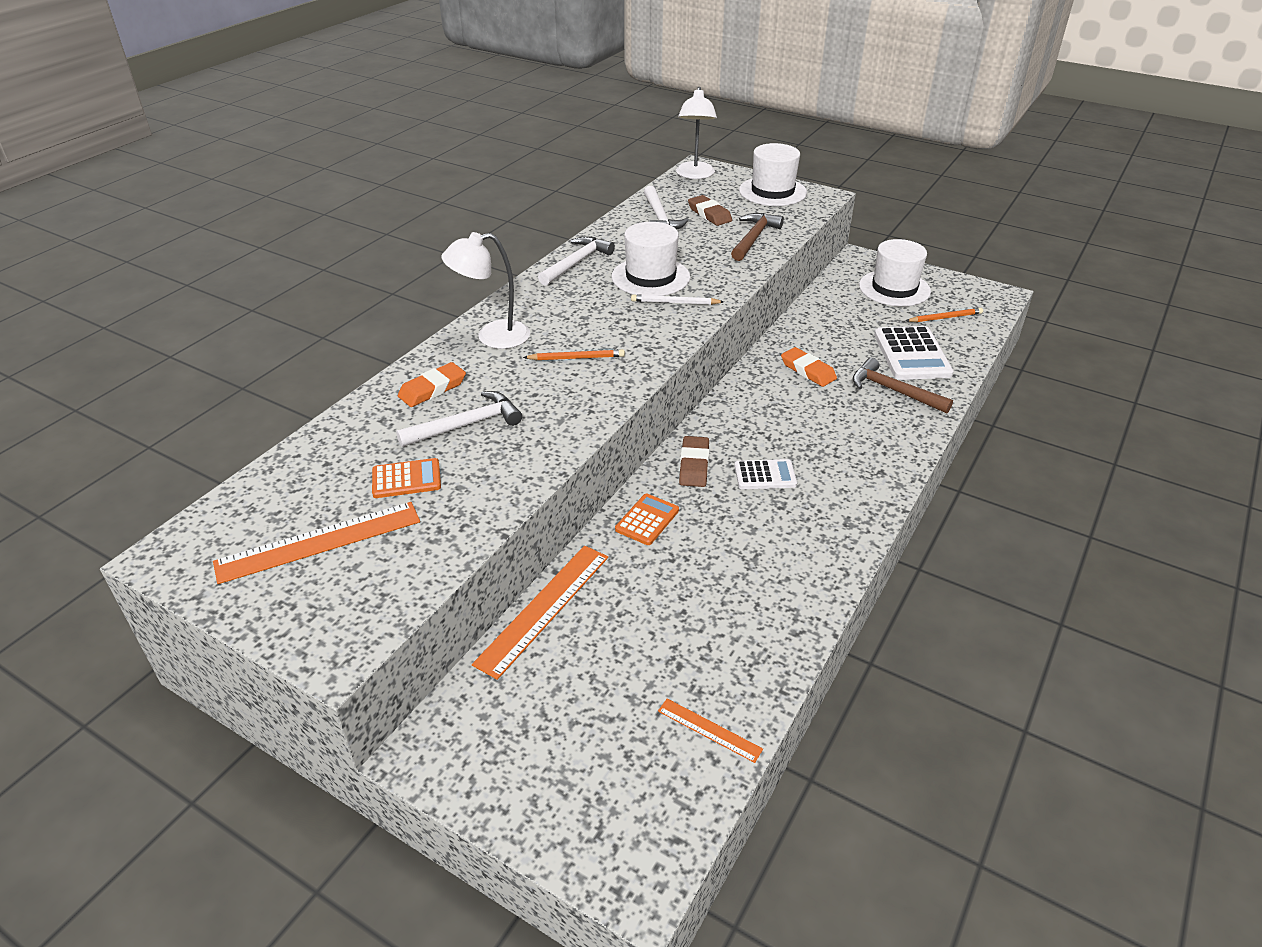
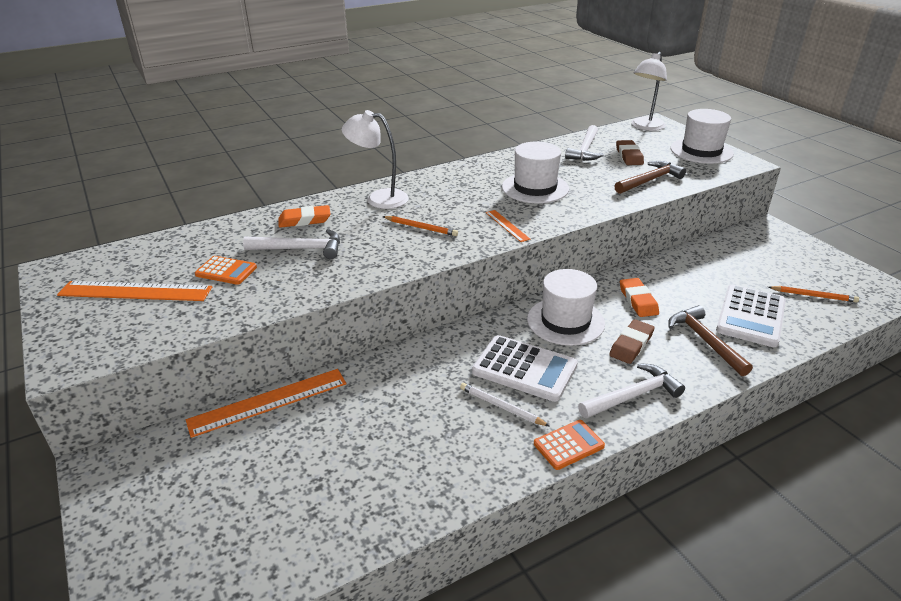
camera: 30 degrees right, 5 degrees down
(576, 263) = (489, 166): white hammer -> white hammer (632, 396)
(647, 520) = (400, 368): orange calculator -> orange calculator (568, 445)
(675, 302) = (535, 210): white pencil -> white pencil (501, 407)
(694, 465) = (474, 341): brown eraser -> brown eraser (631, 345)
(709, 730) = (291, 548): orange ruler -> orange ruler (507, 225)
(765, 475) = (524, 369): white calculator -> white calculator, size x1.72
(894, 288) = (781, 259): white hat -> white hat (565, 321)

